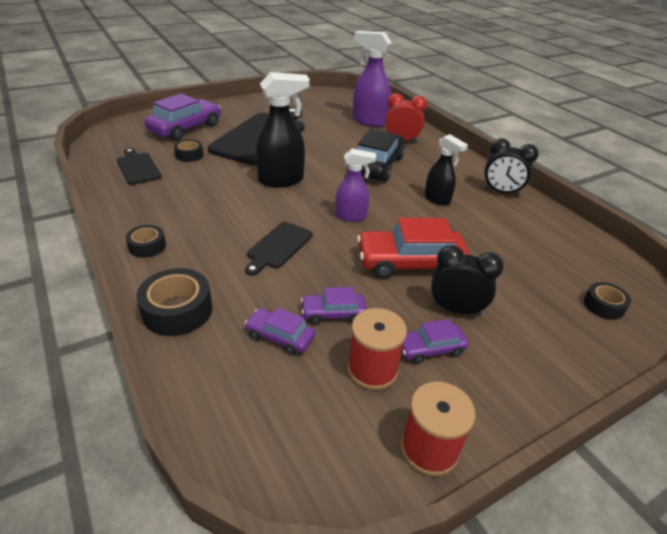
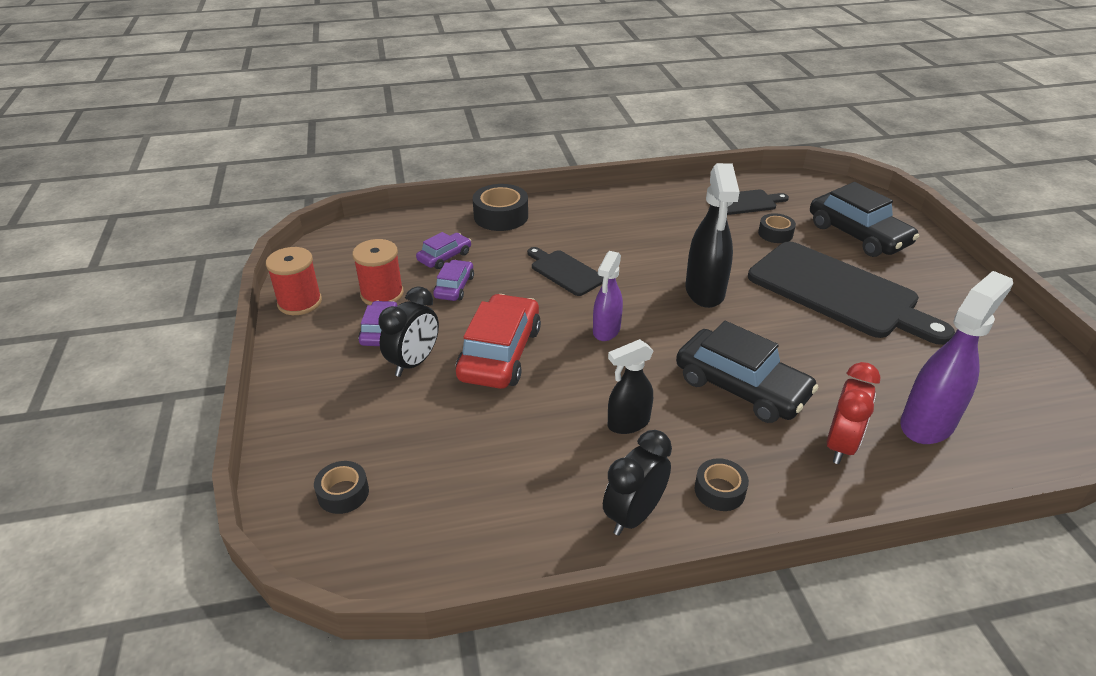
camera: 110 degrees right, 0 degrees up
(147, 246) = (592, 206): black tape -> black tape (719, 490)
(185, 128) = (858, 235): purple car -> black car

